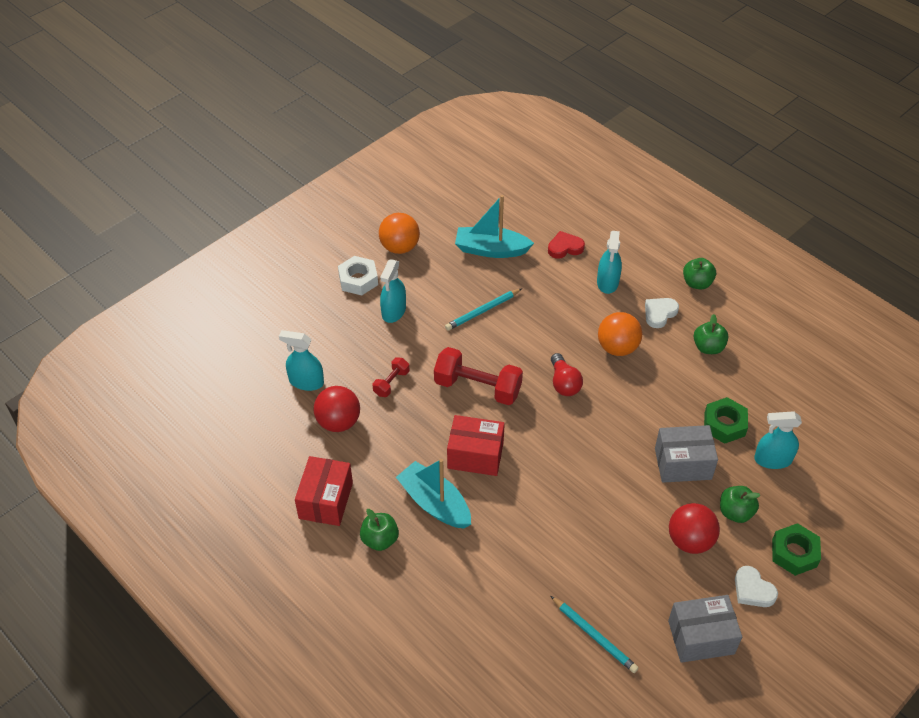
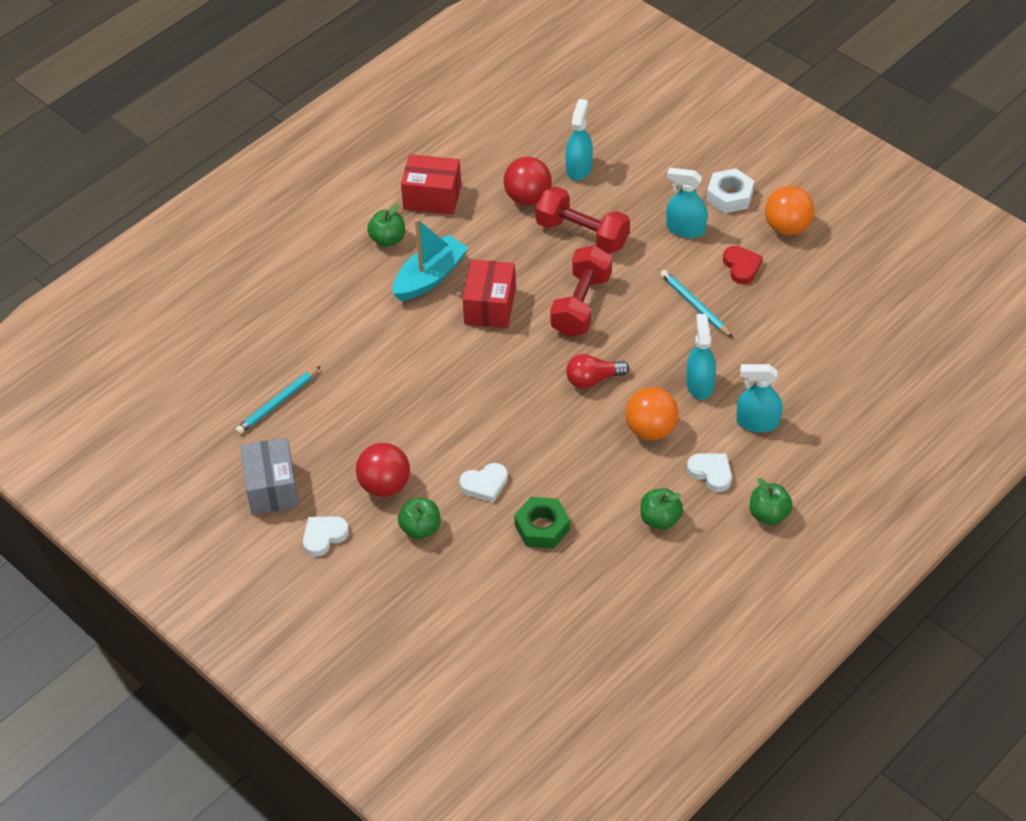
camera: 90 degrees right, 0 degrees up
(391, 383) = (582, 234): red dumbbell -> red dumbbell, size x1.95
(491, 249) = (797, 310): turquoise boat -> none
(565, 247) = (812, 380): red heart -> red heart (741, 266)
(683, 463) = (485, 484): grey box -> white heart
(773, 459) = (493, 570): turquoise spray bottle -> turquoise spray bottle (700, 384)
(794, 553) = (368, 578): green nut -> none

